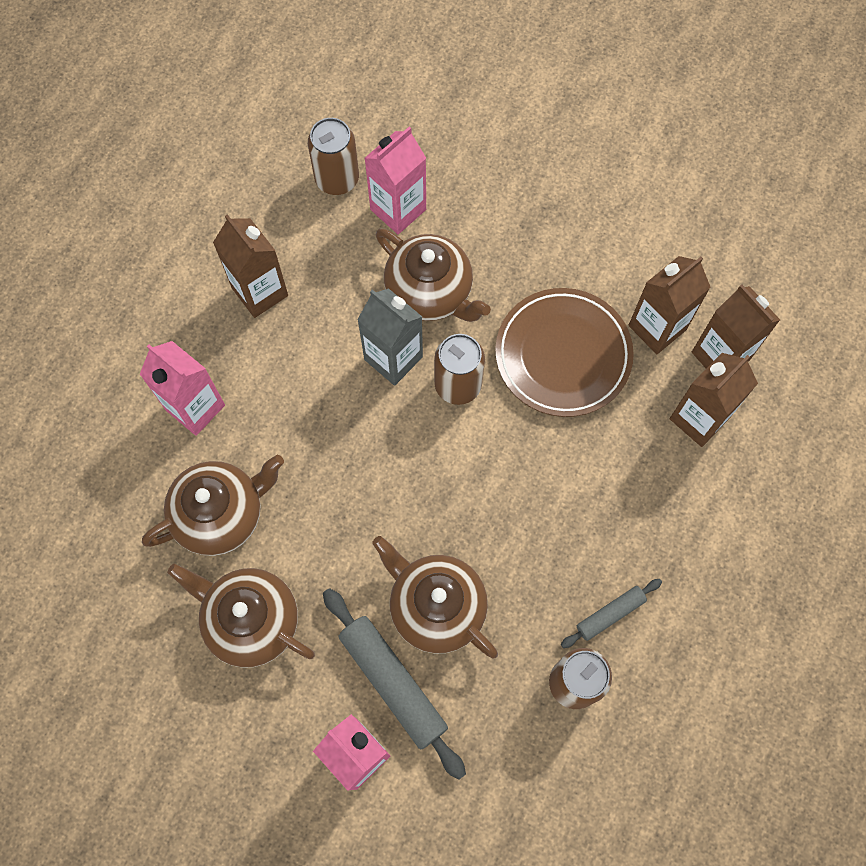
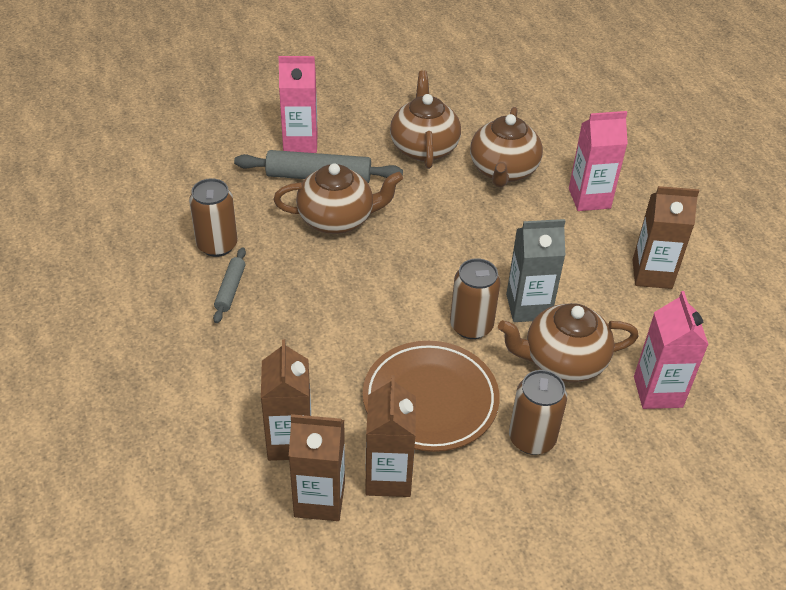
camera: 130 degrees right, 25 degrees down
(251, 620) = (424, 147): brown teapot -> brown teapot turned 75 degrees counterclockwise
(337, 179) = (721, 374): brown can -> brown can (532, 438)

